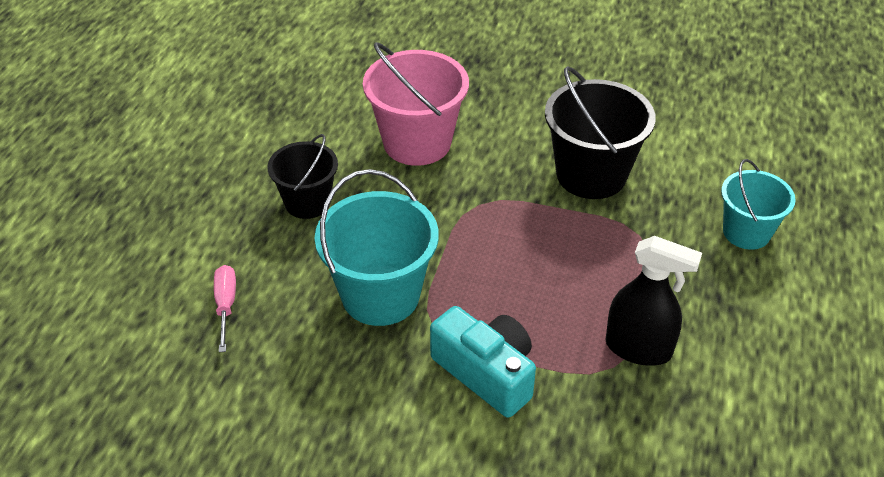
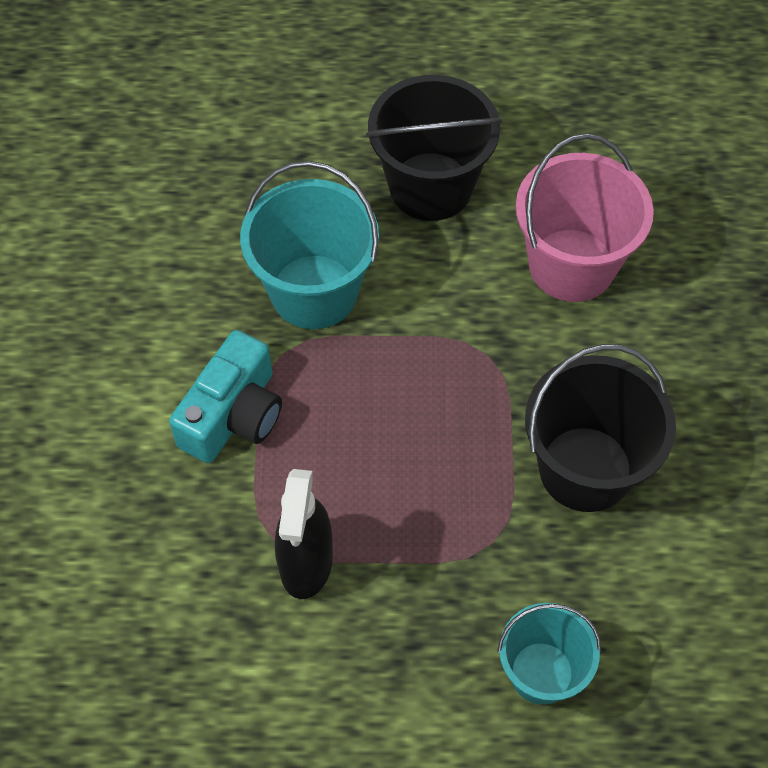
camera: 75 degrees right, 15 degrees up
(226, 305) = (262, 163): pink screwdriver -> none
(307, 202) = (430, 186): black bucket -> black bucket, size x1.58

